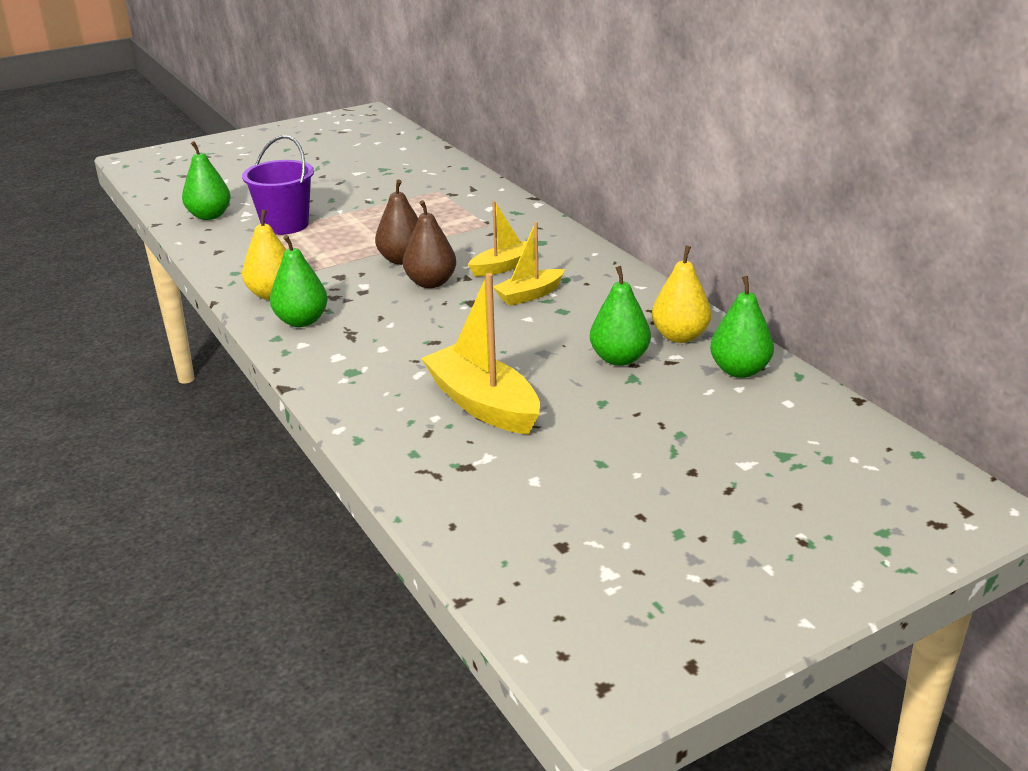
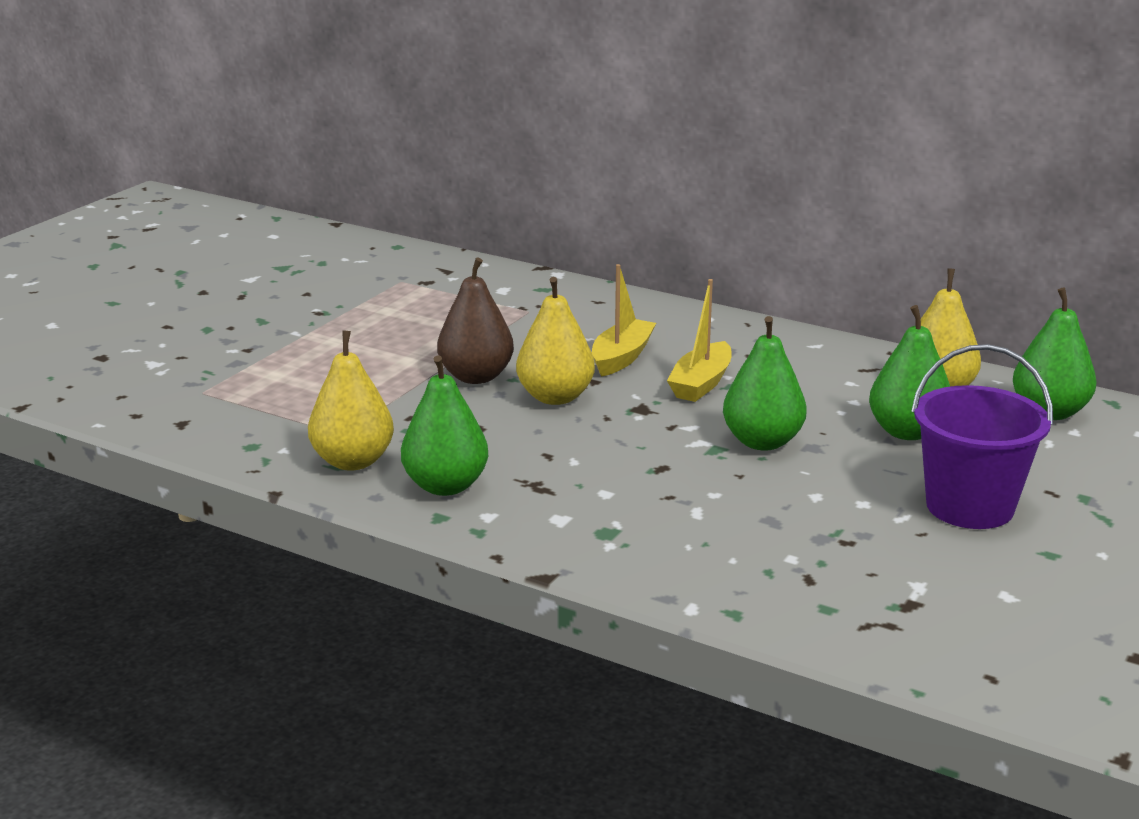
camera: 30 degrees left, 5 degrees down
(209, 216) = (98, 378): green pear -> green pear (762, 442)
(285, 225) = (239, 366): purple bucket -> purple bucket (969, 506)
(430, 283) = (555, 397): brown pear -> yellow pear
(483, 404) = (827, 526): yellow boat -> none

